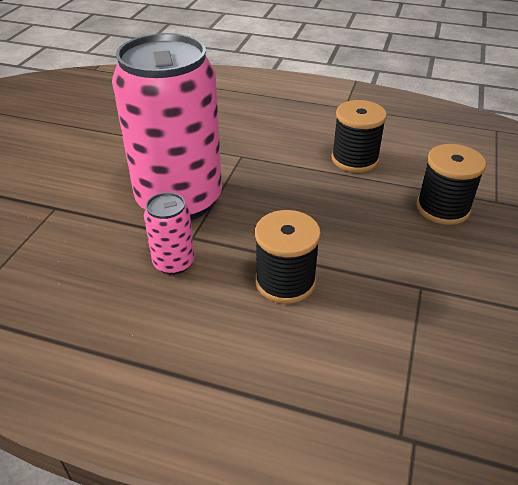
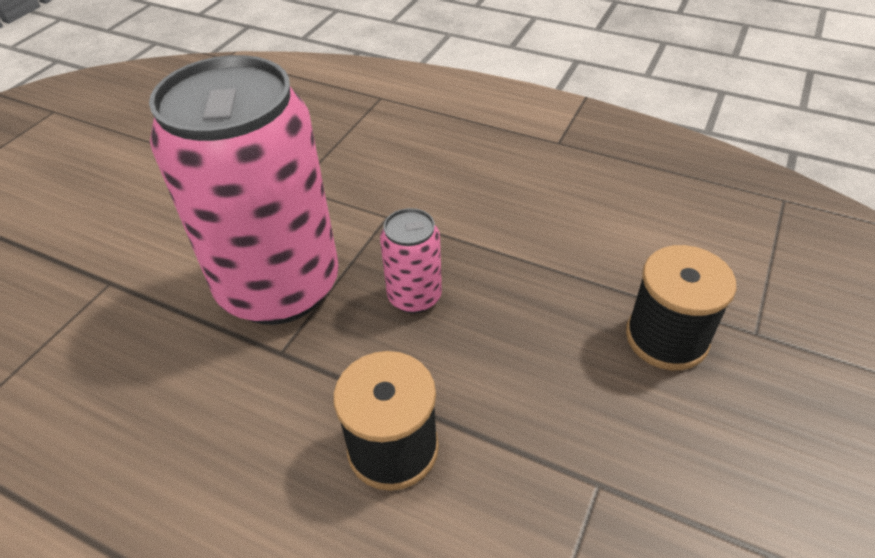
camera: 10 degrees right, 5 degrees up
(174, 263) = (242, 395): pink can -> pink can (414, 297)
(354, 159) = (551, 236): black spool -> none

